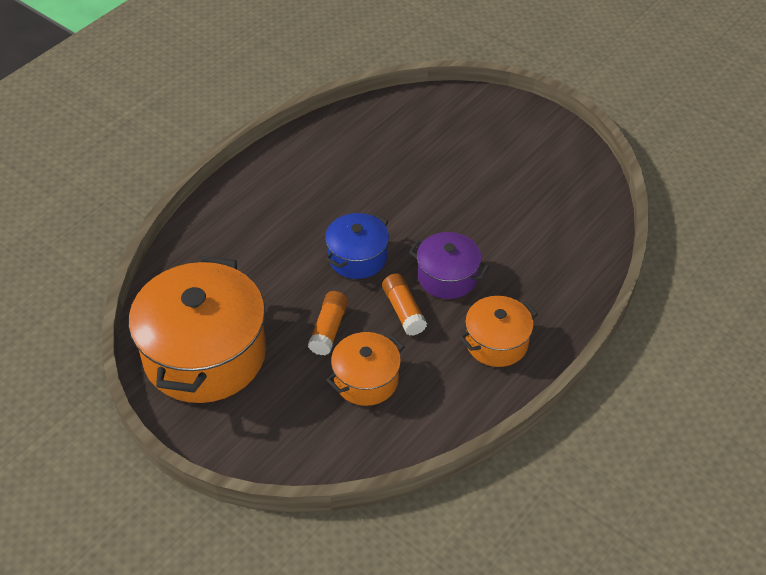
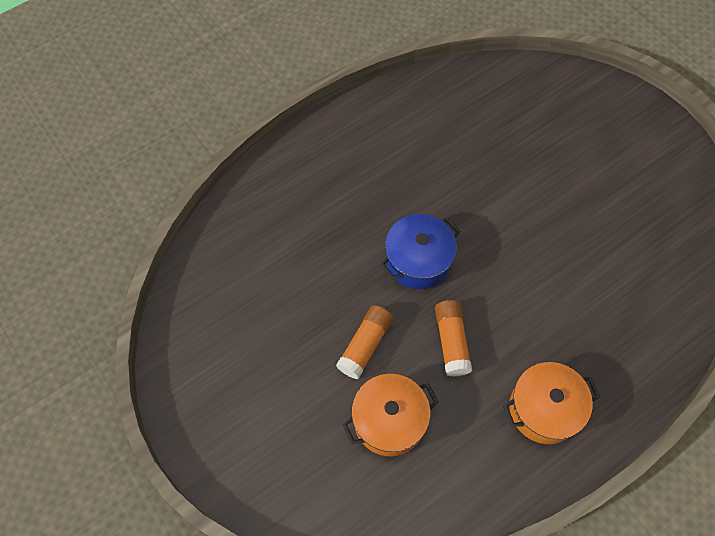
camera: 15 degrees right, 15 degrees up
(205, 354) = (228, 344): orange pot -> none
(447, 277) = (510, 309): purple pot -> none

